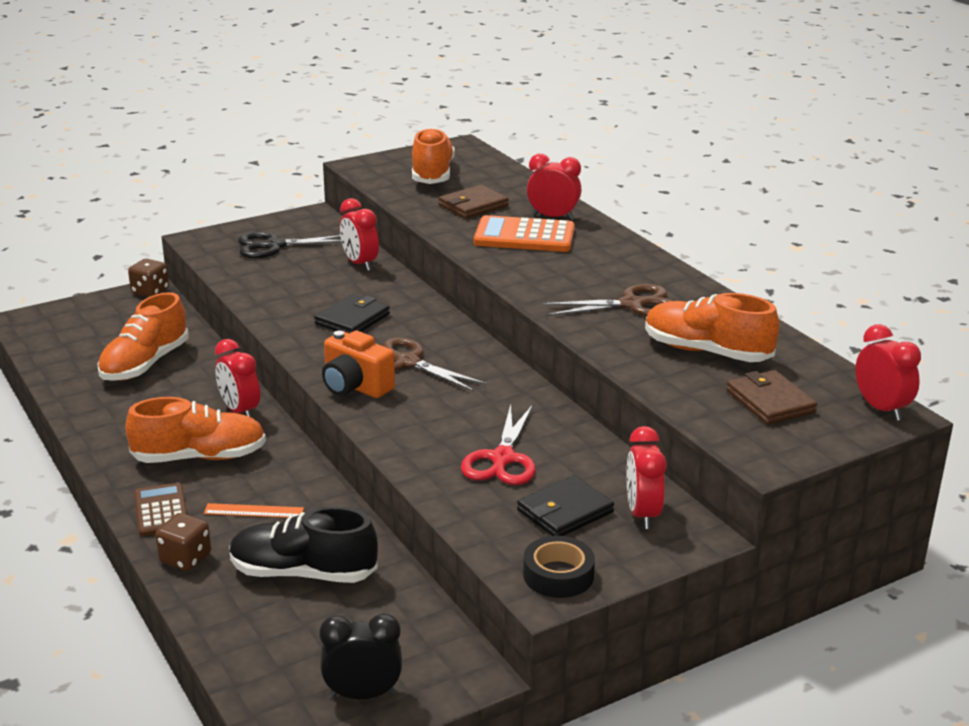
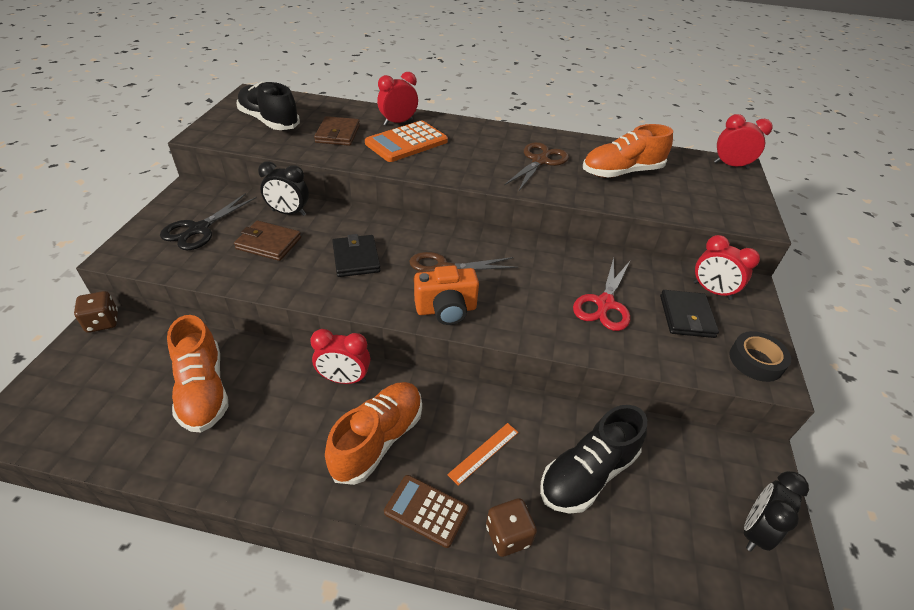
camera: 50 degrees left, 15 degrees up
(360, 264) = (289, 213): red clock -> black clock
(432, 174) = (269, 121): orange shoe -> black shoe
(502, 458) = (604, 304): red scissors -> red scissors turned 60 degrees clockwise
(770, 402) = (695, 187): brown wallet -> brown wallet (268, 243)

